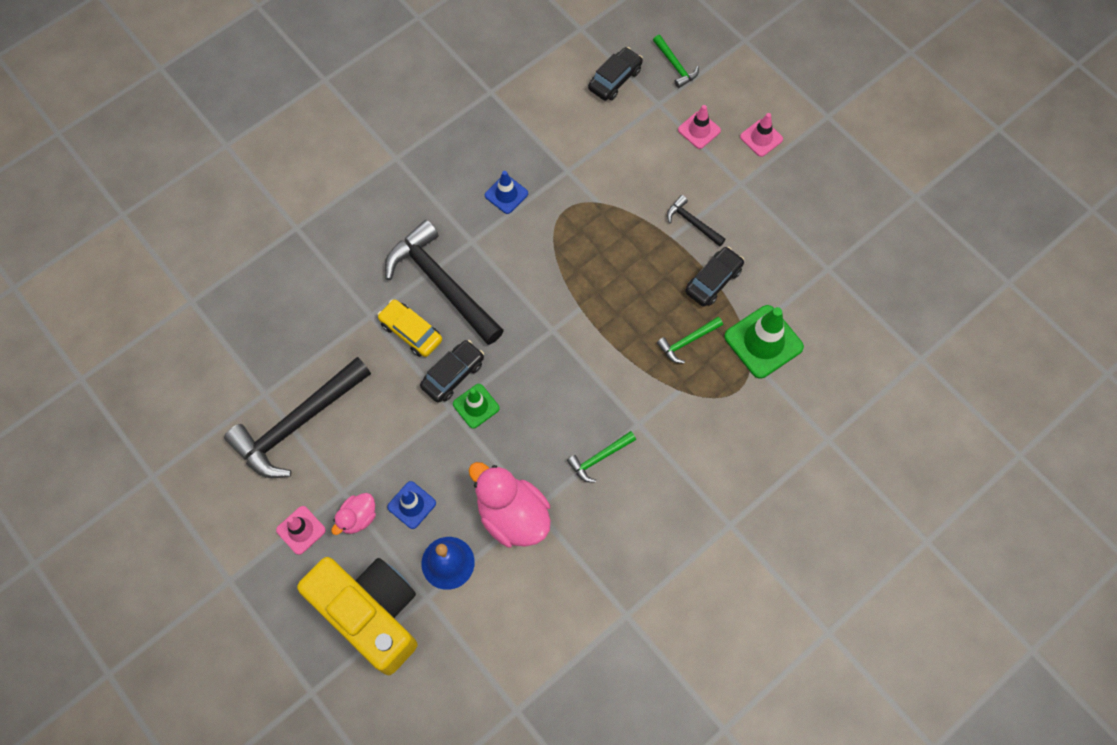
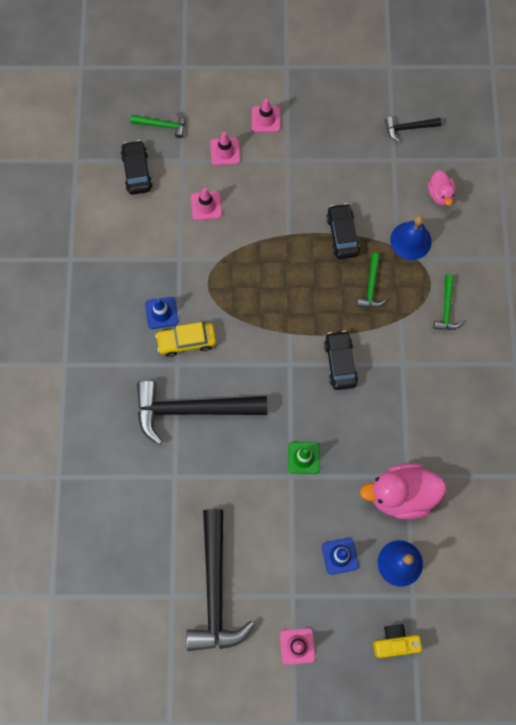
camera: 50 degrees left, 5 degrees up
(358, 518) = (320, 599): pink duck -> pink duck (440, 194)
(370, 613) = (395, 642): yellow camera -> yellow camera, size x0.44
(411, 332) = (211, 459): yellow car -> yellow car (186, 341)
(453, 374) = (267, 455): black car -> black car (340, 363)
(599, 458) = (406, 407): green hammer -> green hammer (446, 308)
(635, 154) = (206, 206): none -> pink traffic cone
(692, 223) = (289, 212): black hammer -> black hammer (409, 128)
(763, 342) = (410, 240): green traffic cone -> blue bell

